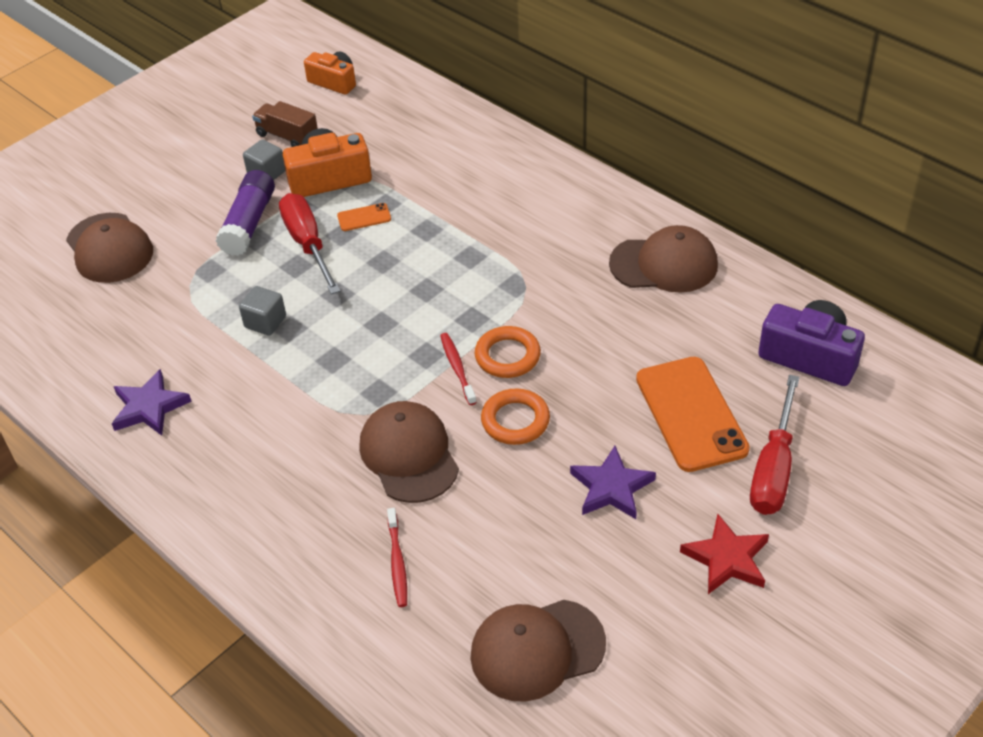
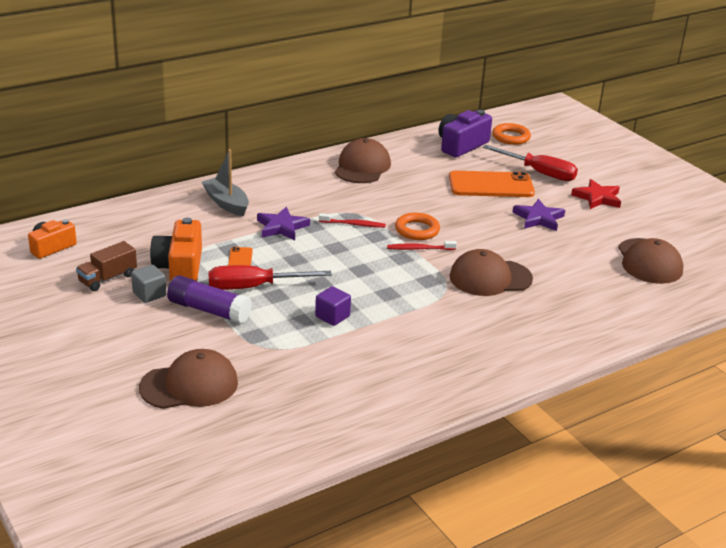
camera: 80 degrees left, 15 degrees down
(149, 407) = (400, 380): purple star -> purple star (282, 227)
(265, 322) = (332, 316): grey cube -> purple cube
(397, 563) = (578, 295): red toothbrush -> red toothbrush (353, 224)
(491, 171) = (226, 203): none -> grey boat
(515, 420) = (475, 237): orange ring -> orange ring (511, 137)

